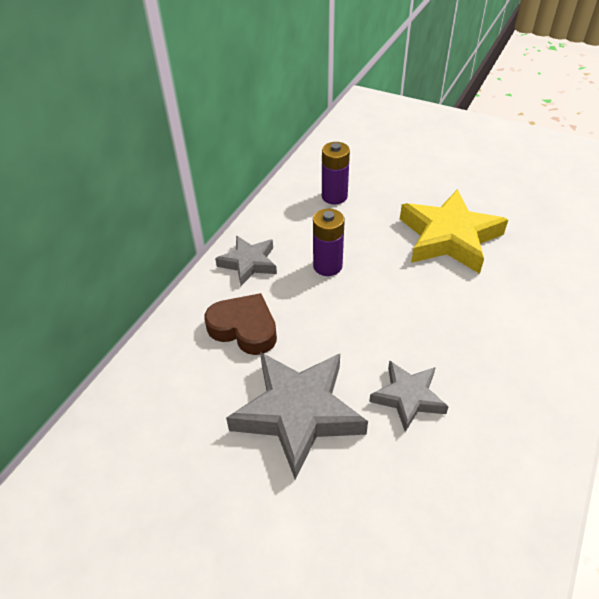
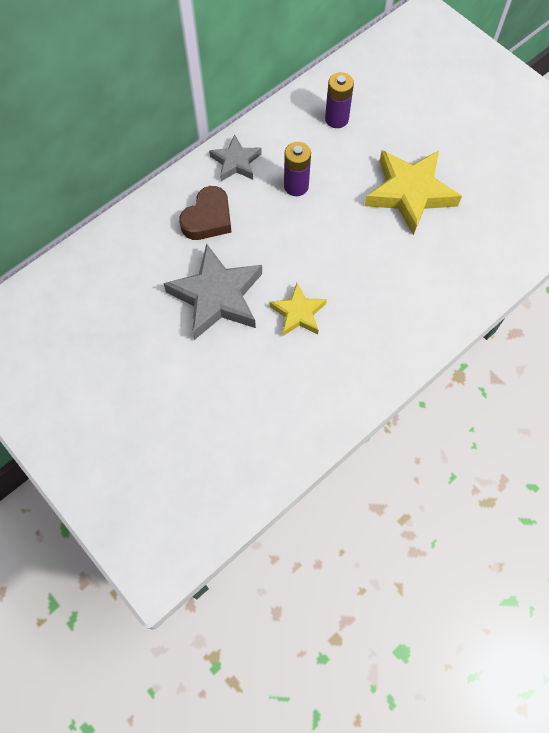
camera: 20 degrees right, 20 degrees up
(244, 328) = (208, 218): brown heart -> brown heart turned 75 degrees clockwise
(408, 397) = (298, 313): grey star -> yellow star

